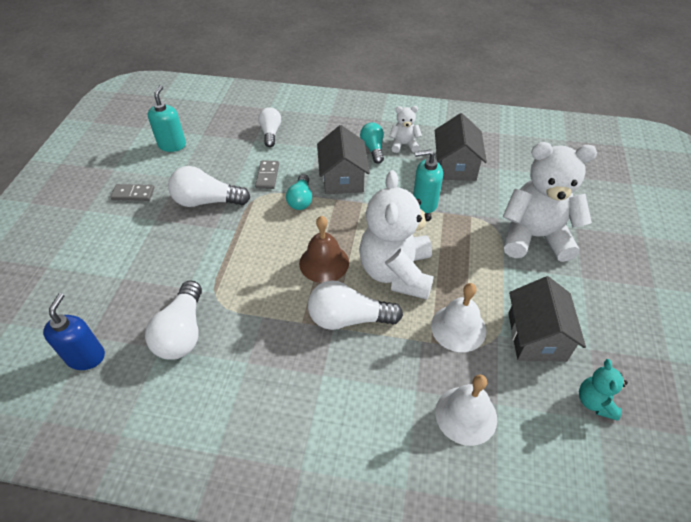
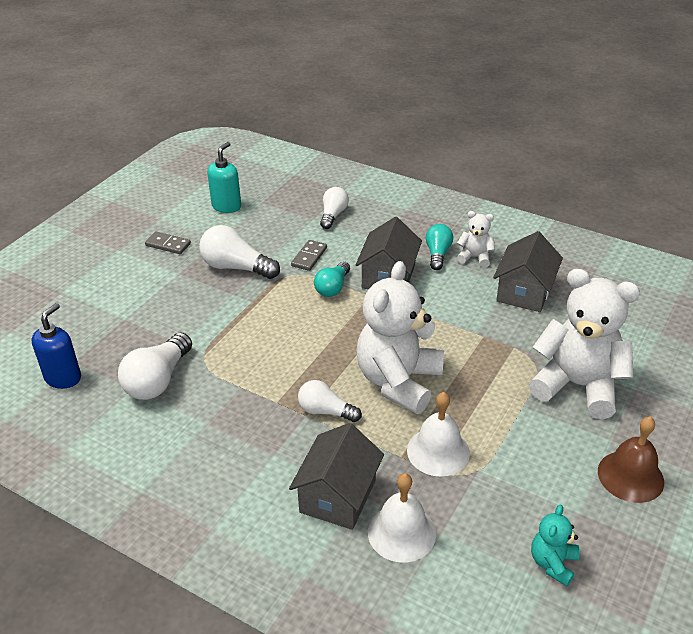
camera: 20 degrees right, 10 degrees down
(324, 263) = (326, 353): brown bell -> brown bell (630, 476)
(348, 318) = (325, 411): white light bulb -> white light bulb, size x0.65
(424, 203) = (467, 321): turquoise soap dispenser -> none
(536, 336) = (522, 483): grey house -> grey house (338, 496)

